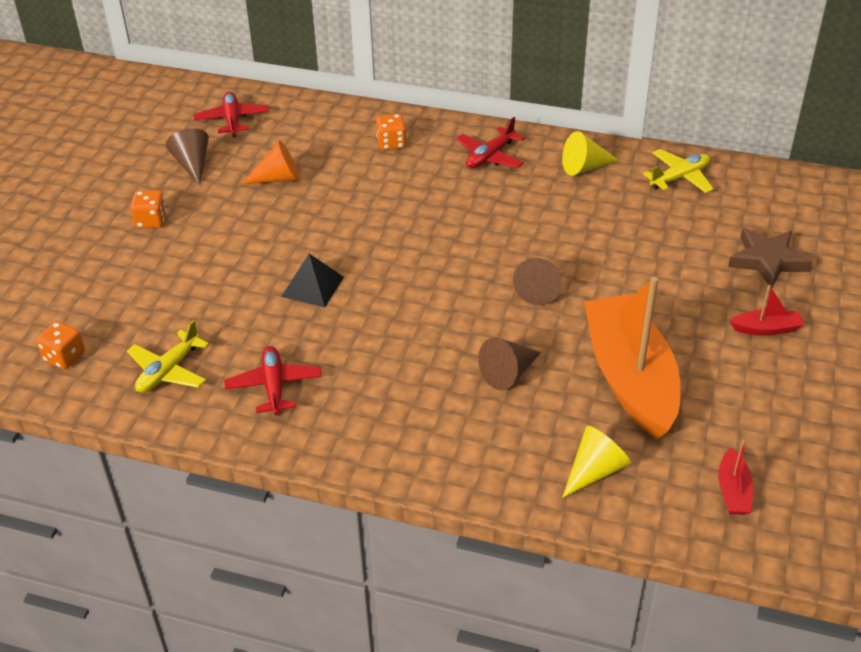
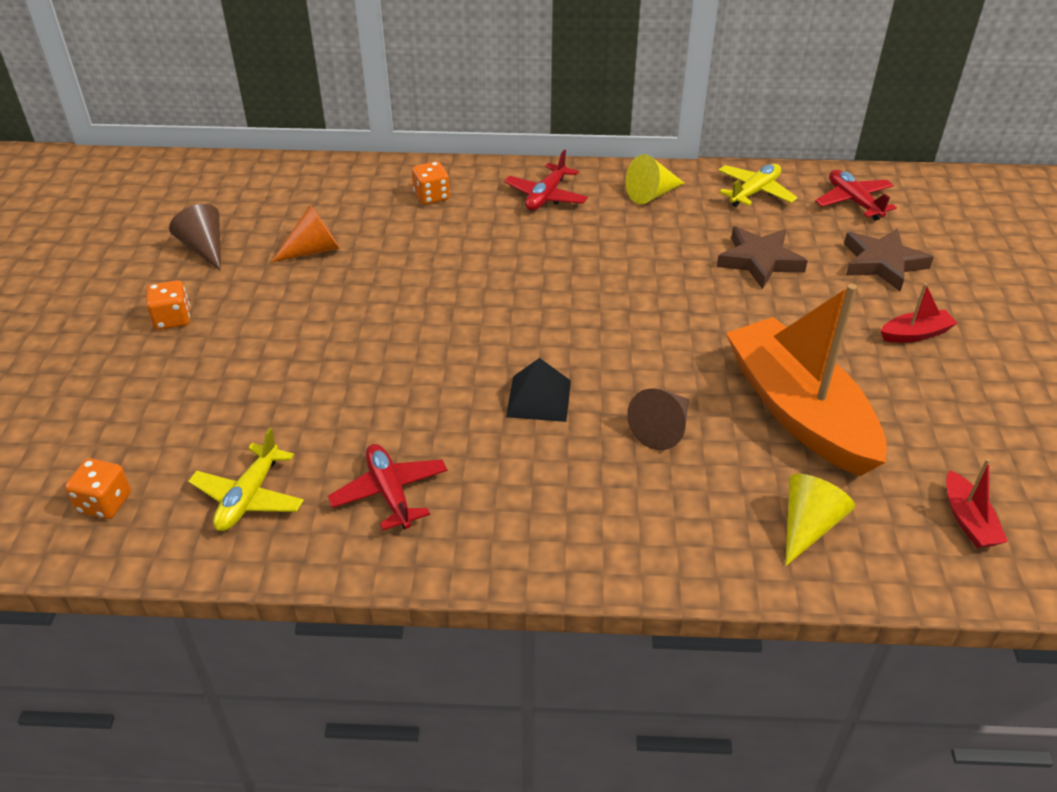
camera: 15 degrees left, 0 degrees up
(232, 120) = (238, 194): red plane -> red plane (853, 201)
(312, 286) = (396, 366): black pyramid -> black pyramid (539, 398)
(539, 289) = (658, 329): brown cone -> none
(655, 242) = (759, 261): none -> brown star

